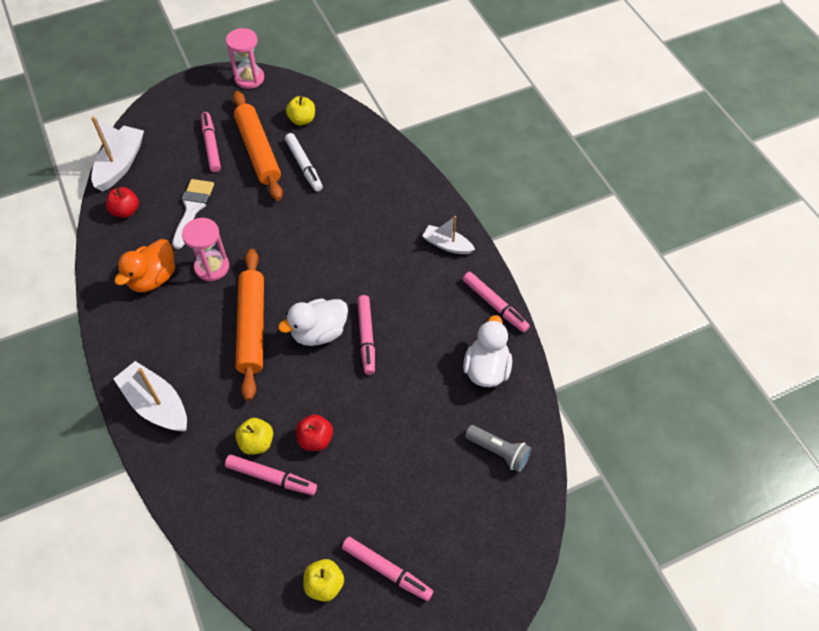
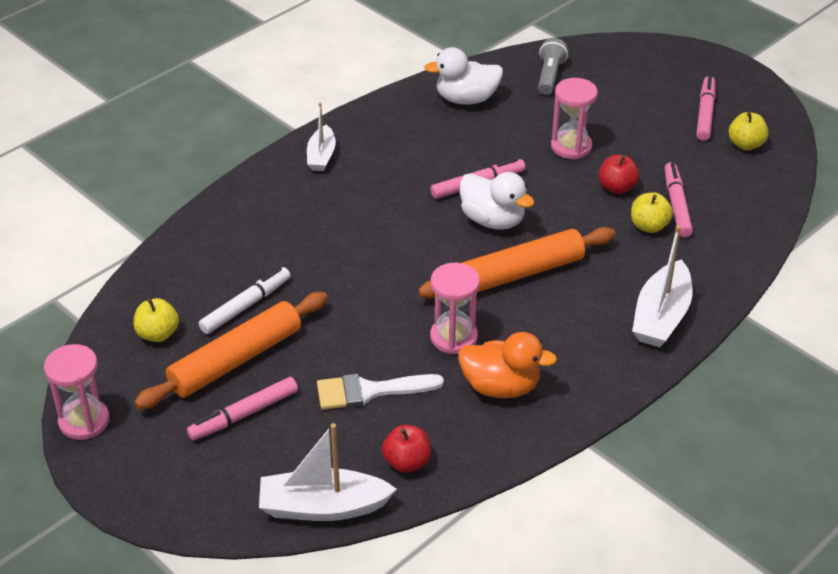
camera: 110 degrees left, 15 degrees down
(386, 426) = (571, 147): none -> pink hourglass
(495, 305) = (385, 108): pink marker -> none

